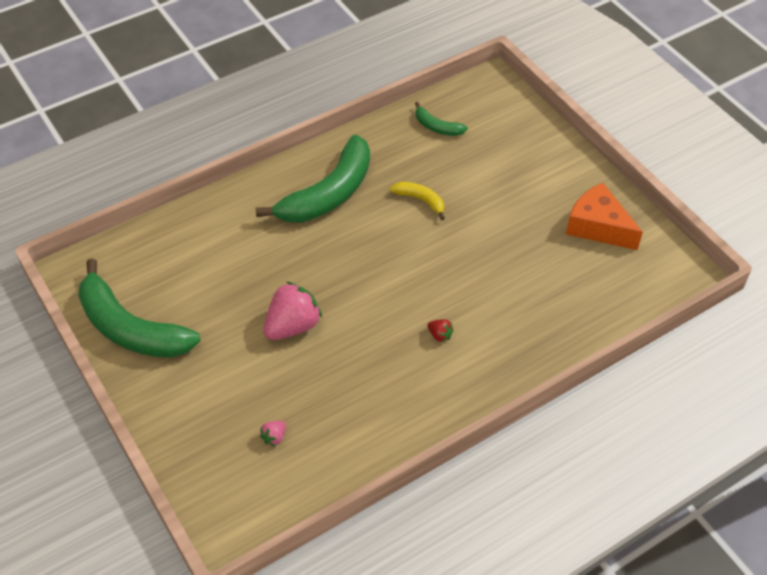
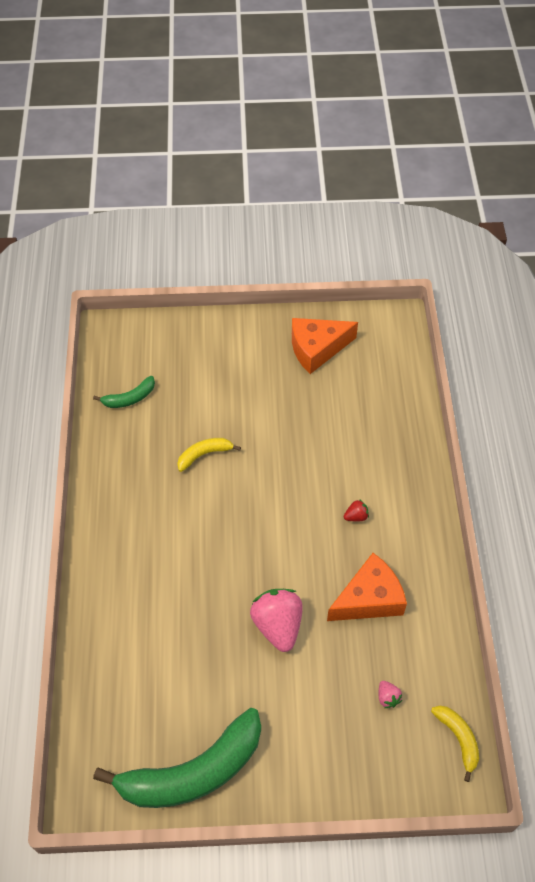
camera: 60 degrees left, 5 degrees up
(266, 511) = (458, 739): none -> yellow banana
(329, 194) = (146, 521): green banana -> none
(362, 381) = (369, 598): none -> orange cheese

